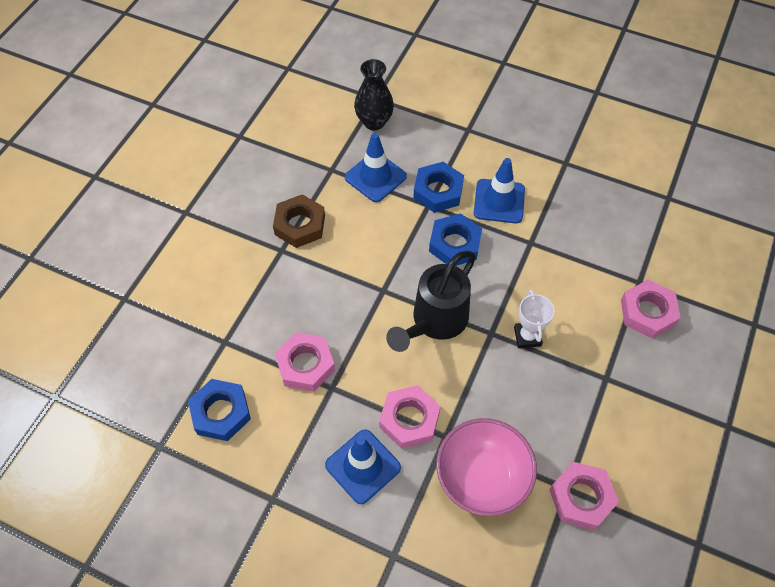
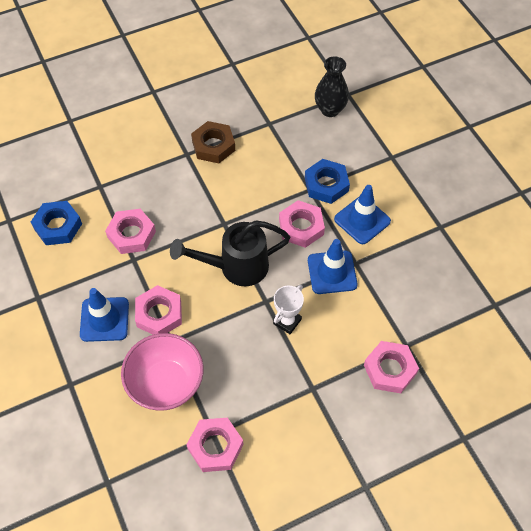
camera: 40 degrees right, 0 degrees up
(375, 177) = (293, 147): blue traffic cone -> blue traffic cone (332, 272)
(454, 244) = (301, 227): blue nut -> pink nut

